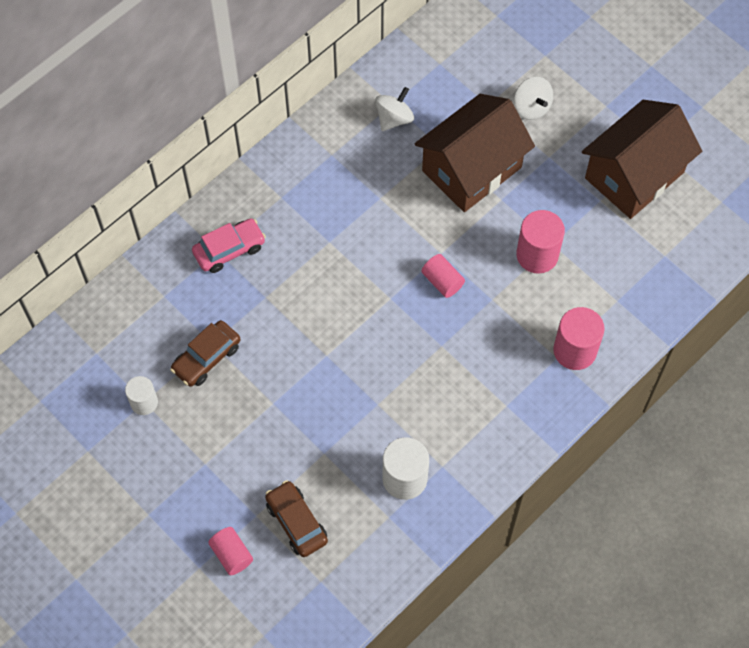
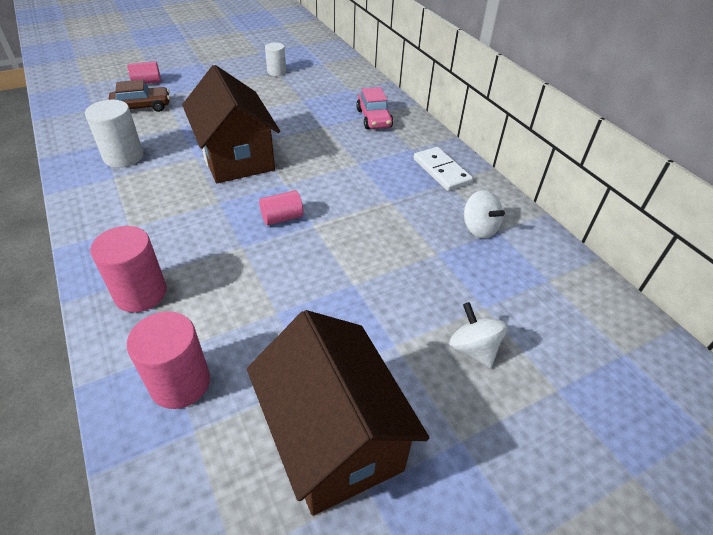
camera: 105 degrees right, 20 degrees down
(207, 358) = (291, 96): brown car -> none
(314, 162) = (441, 171): none -> white domino
(471, 169) = (401, 270): brown house -> brown house (236, 157)
(531, 107) = (473, 349): white spinning top -> white spinning top turned 75 degrees clockwise
(537, 255) = (270, 295): pink cylinder -> pink cylinder (180, 383)

